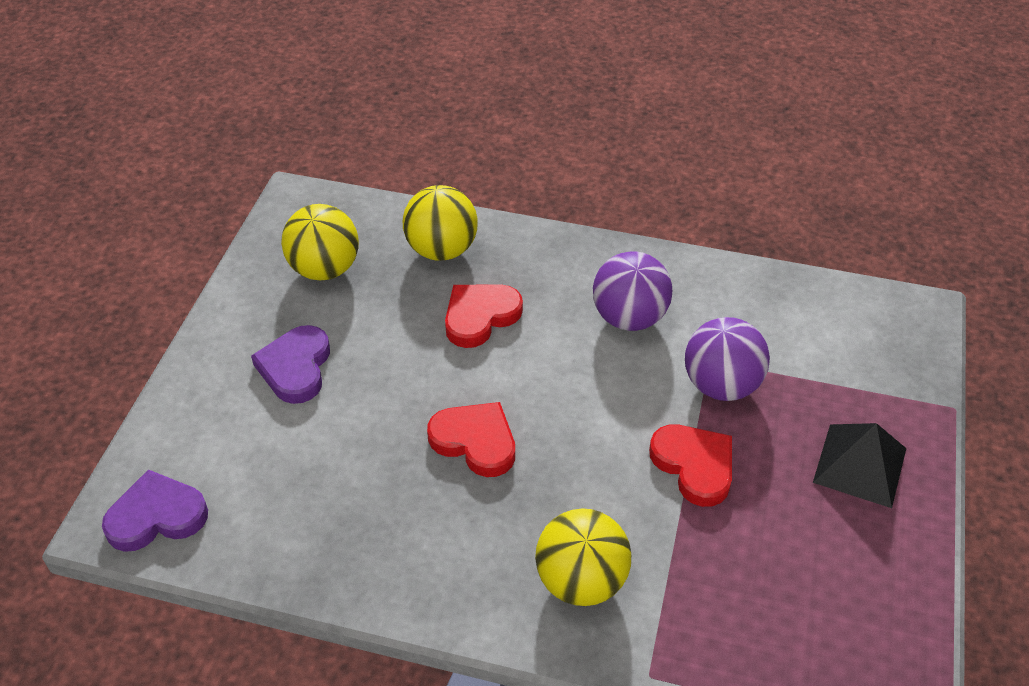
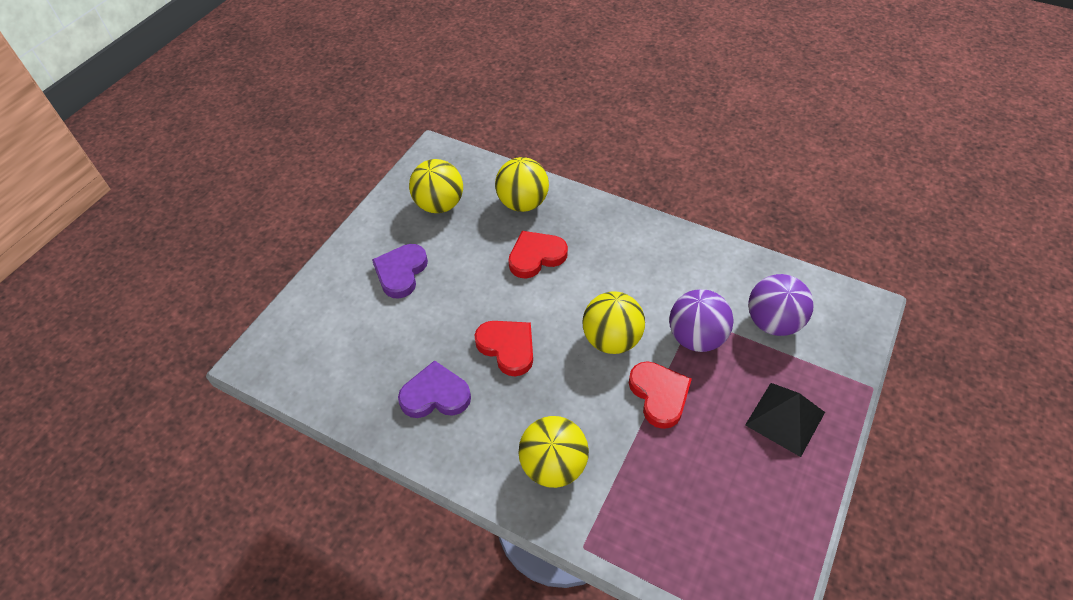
camera: 15 degrees right, 5 degrees up
(156, 516) = (283, 361): purple heart -> purple heart (435, 395)
(612, 406) = (611, 339): none -> yellow ball
(629, 317) = (642, 275): purple ball -> purple ball (773, 322)

